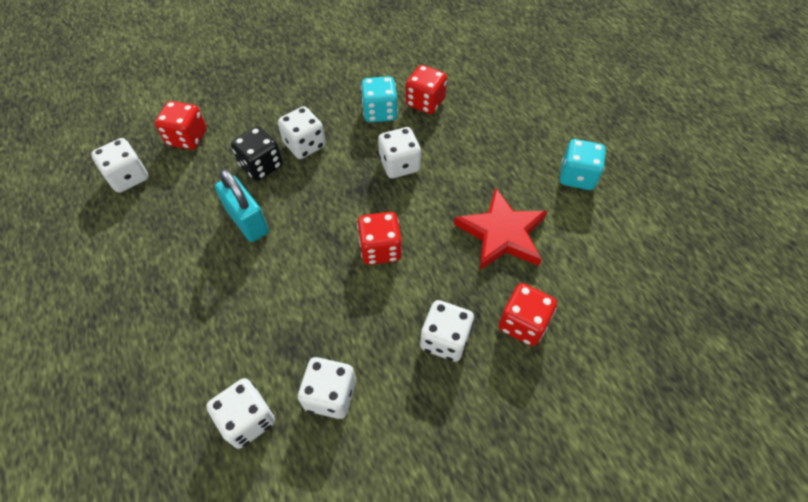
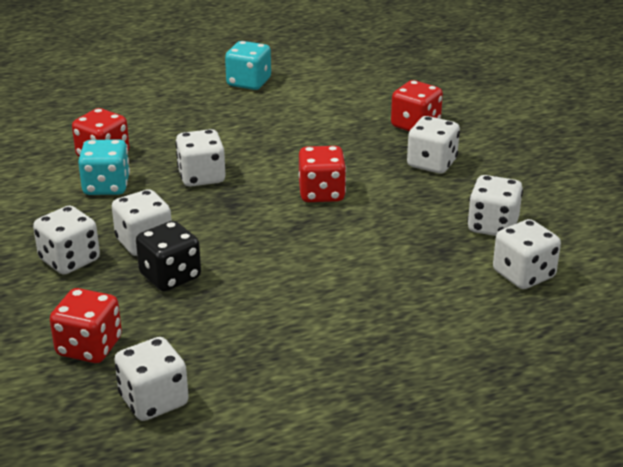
camera: 85 degrees left, 25 degrees down
(248, 221) = (264, 284): turquoise padlock -> none
(283, 111) = (69, 260): none -> white dice
(501, 233) = (312, 126): red star -> none

